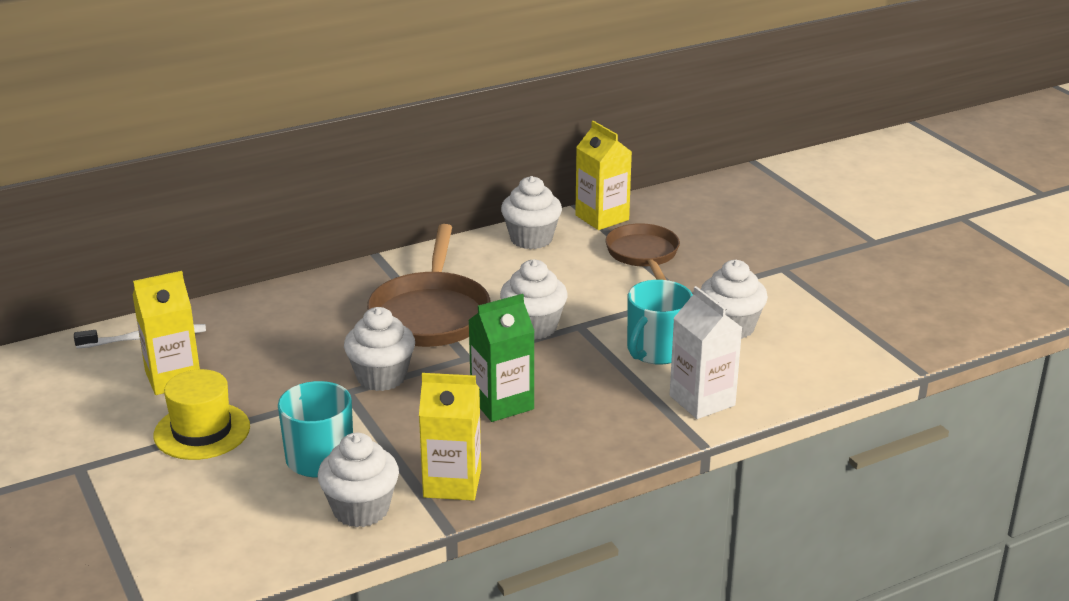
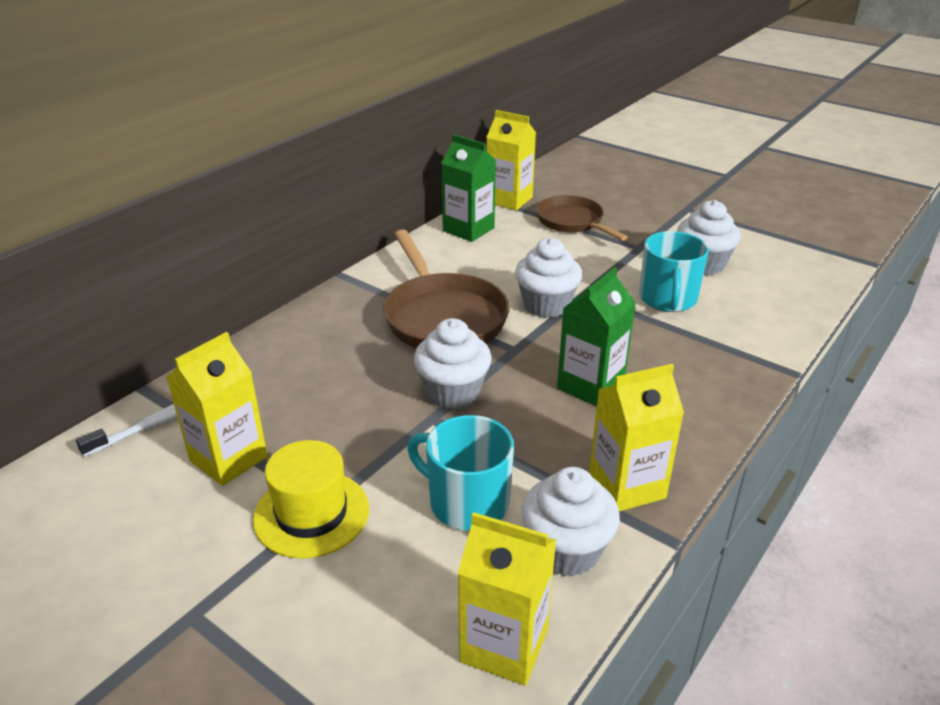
camera: 25 degrees left, 5 degrees up
(262, 549) = (504, 645): none -> yellow carton
(531, 239) = (468, 229): white cupcake -> green carton
(702, 400) = (751, 333): white carton -> none

